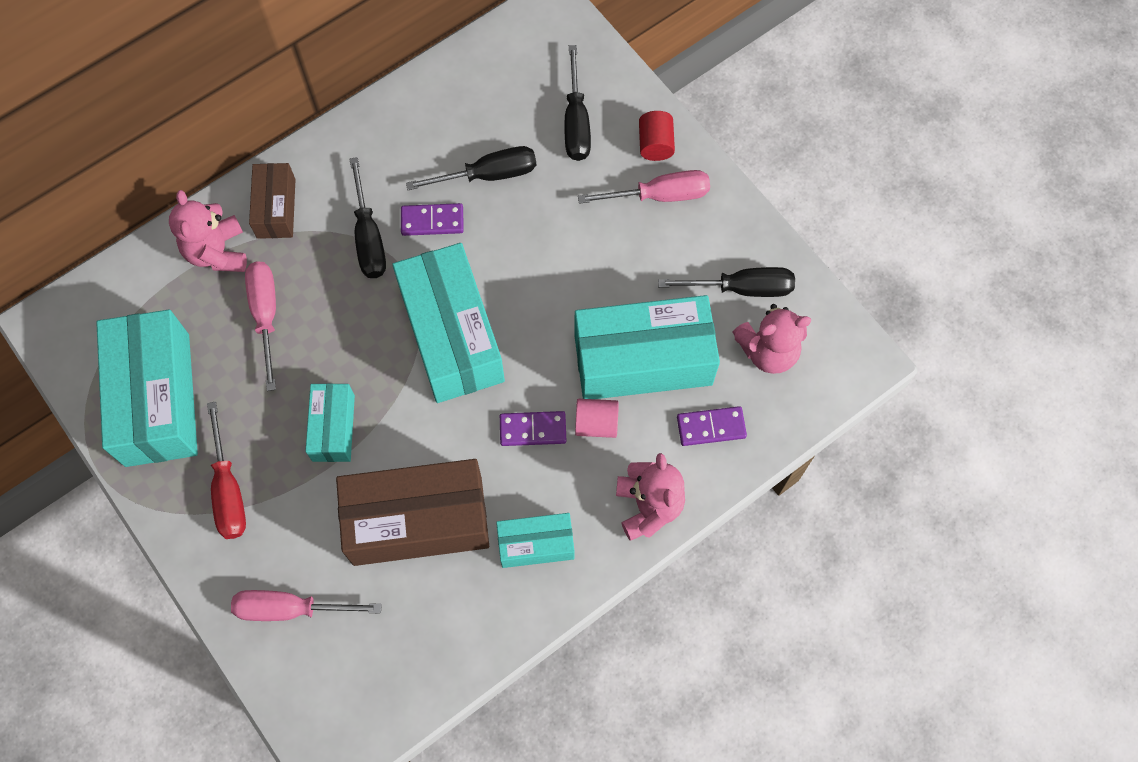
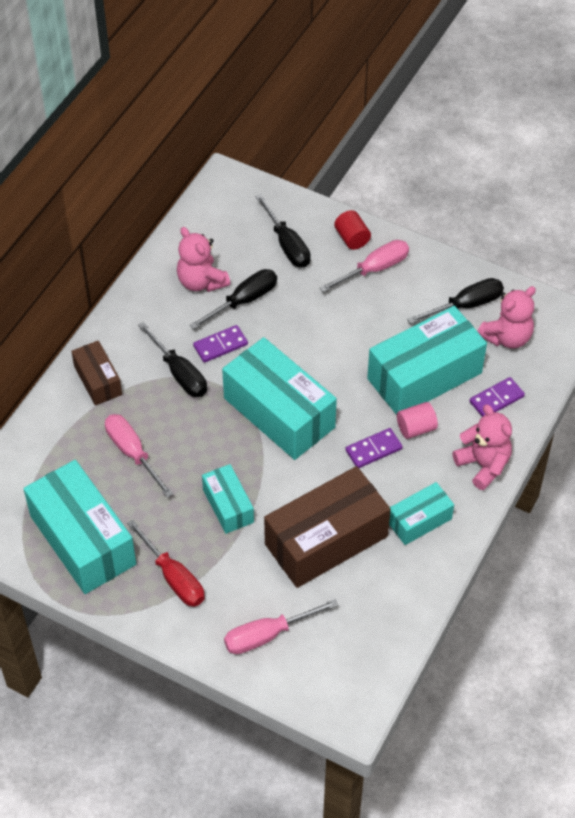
camera: 25 degrees left, 15 degrees down
(217, 252) = (70, 425): pink teddy bear -> pink teddy bear (201, 281)

